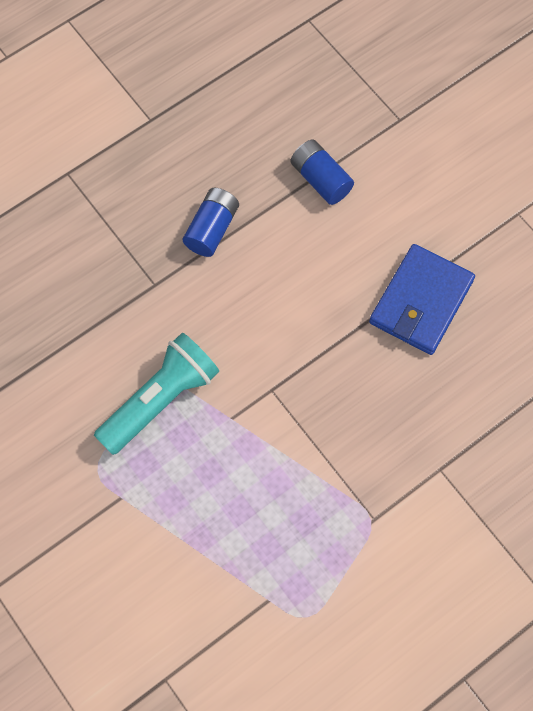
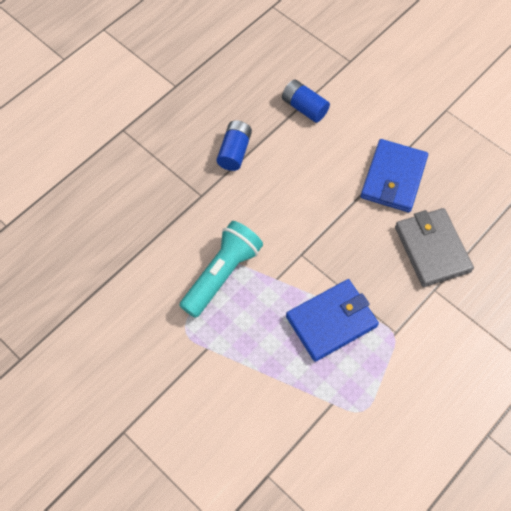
camera: 10 degrees left, 5 degrees down
(292, 489) = (331, 321): none -> blue wallet
(450, 412) = (432, 249): none -> grey wallet

